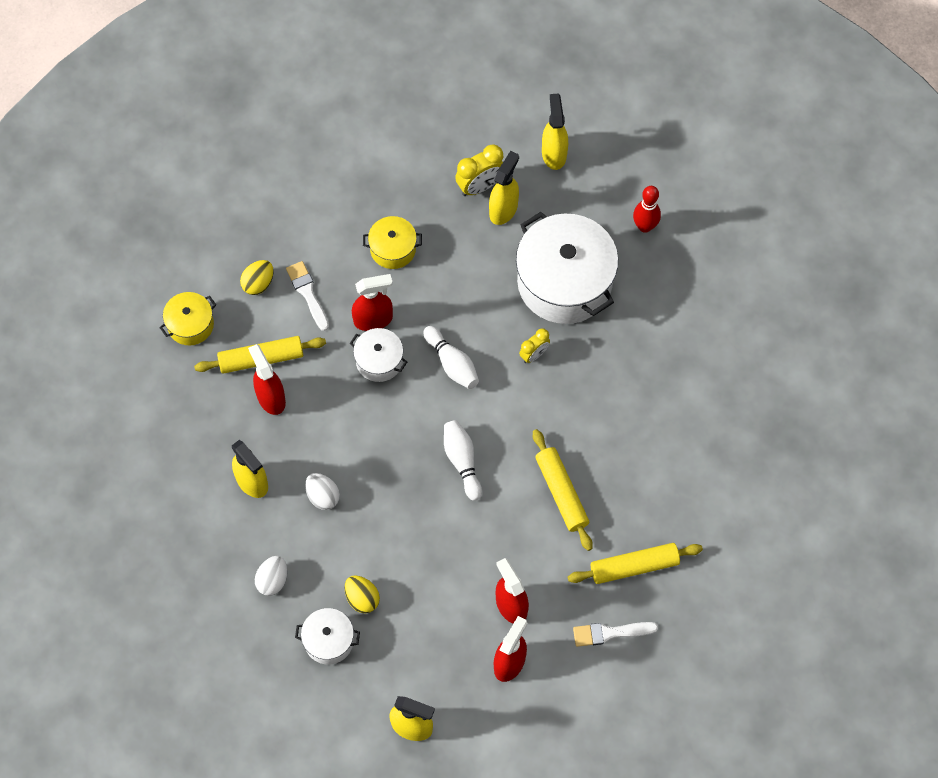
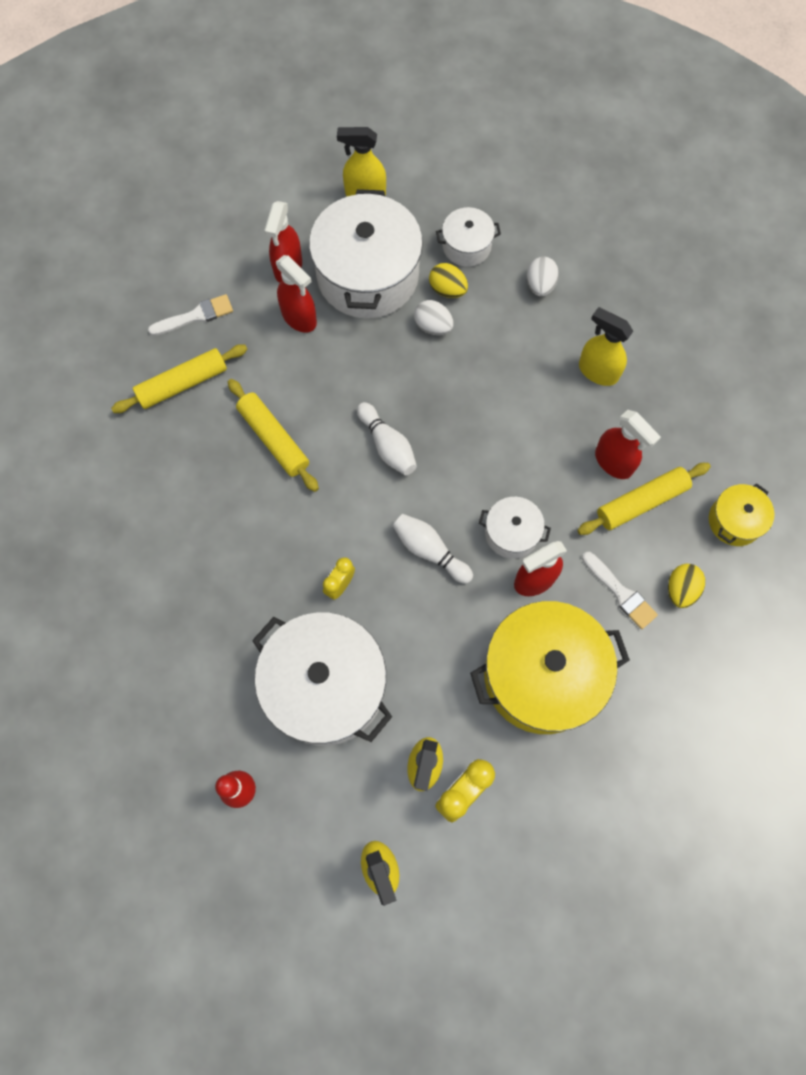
camera: 165 degrees right, 5 degrees up
(323, 496) = (520, 375): white egg -> white egg (433, 326)
(393, 249) = (542, 675): yellow pot -> yellow pot, size x2.06
(434, 633) = (368, 275): none -> white pot

